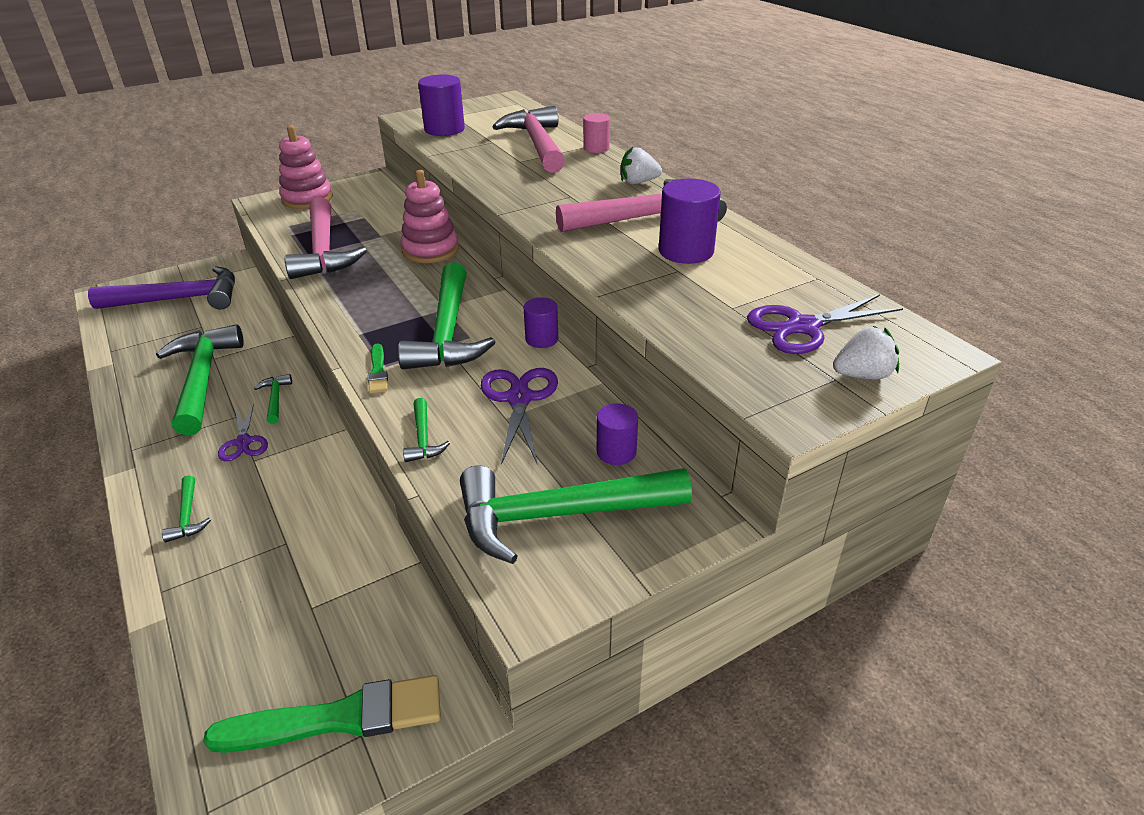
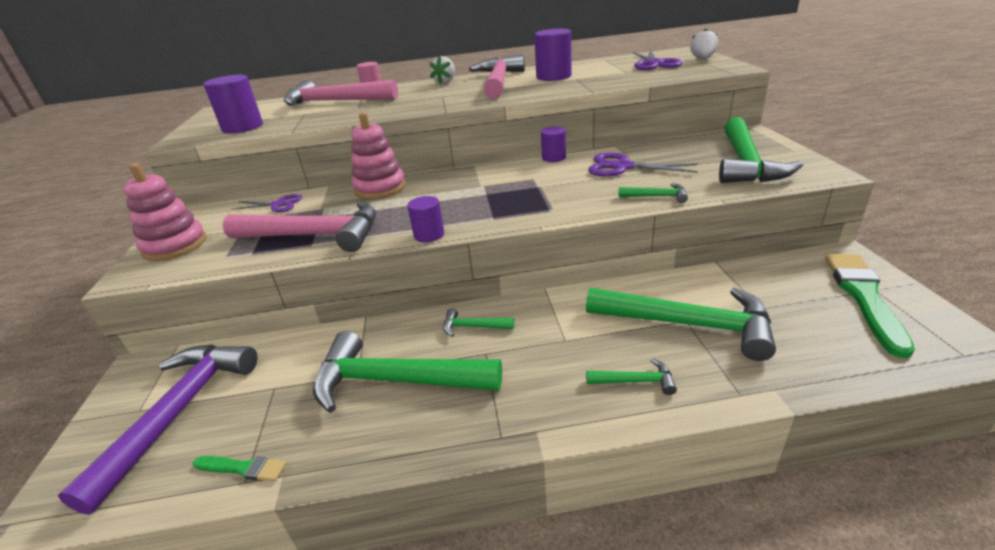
camera: 65 degrees left, 5 degrees down
(244, 442) = (534, 346): purple scissors -> purple scissors (278, 205)
(378, 371) = (559, 211): green brush -> green brush (243, 468)
(448, 332) = (521, 185): green hammer -> green hammer (689, 324)
(616, 452) = (688, 147): purple cylinder -> purple cylinder (429, 235)

